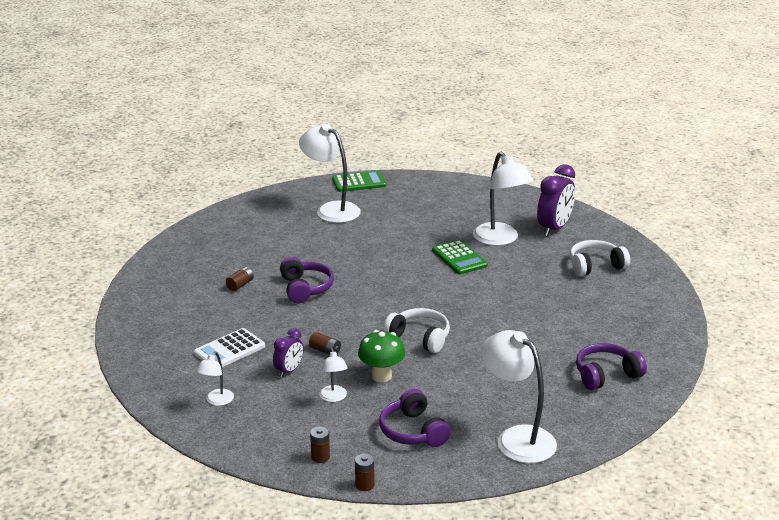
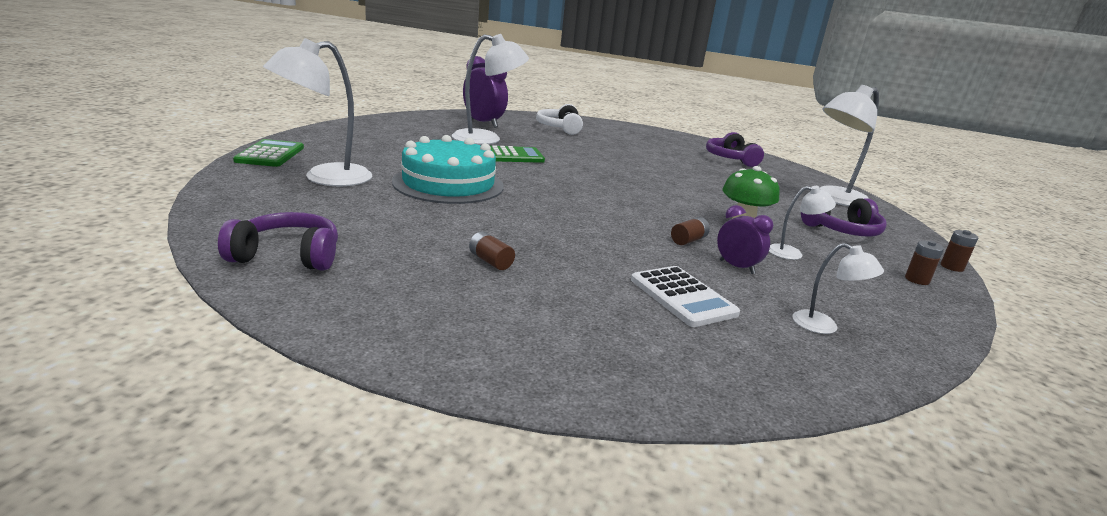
camera: 80 degrees left, 5 degrees down
(305, 288) = (530, 225): purple headphones -> purple headphones (287, 256)
(360, 248) = (448, 184): none -> turquoise cake
(419, 338) = (666, 197): white headphones -> none

